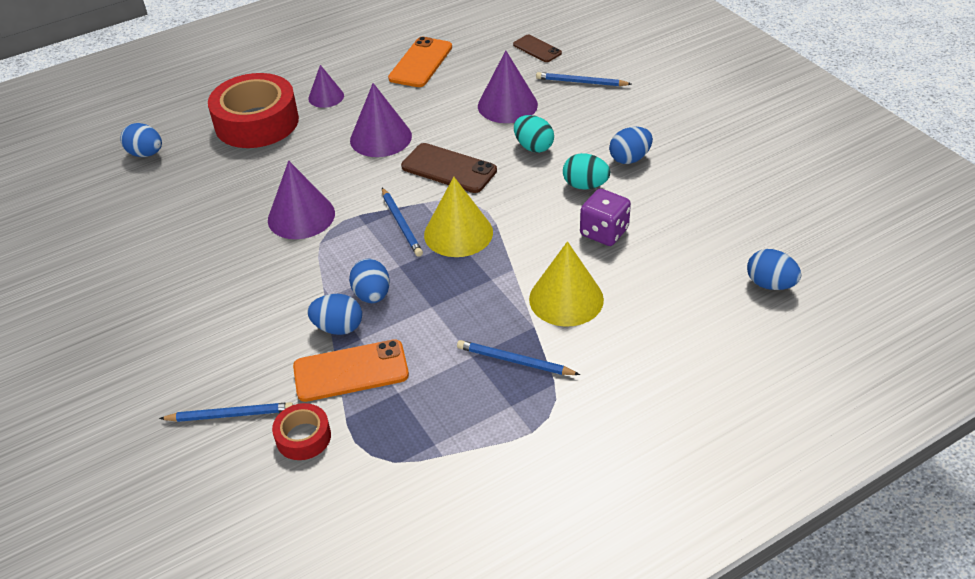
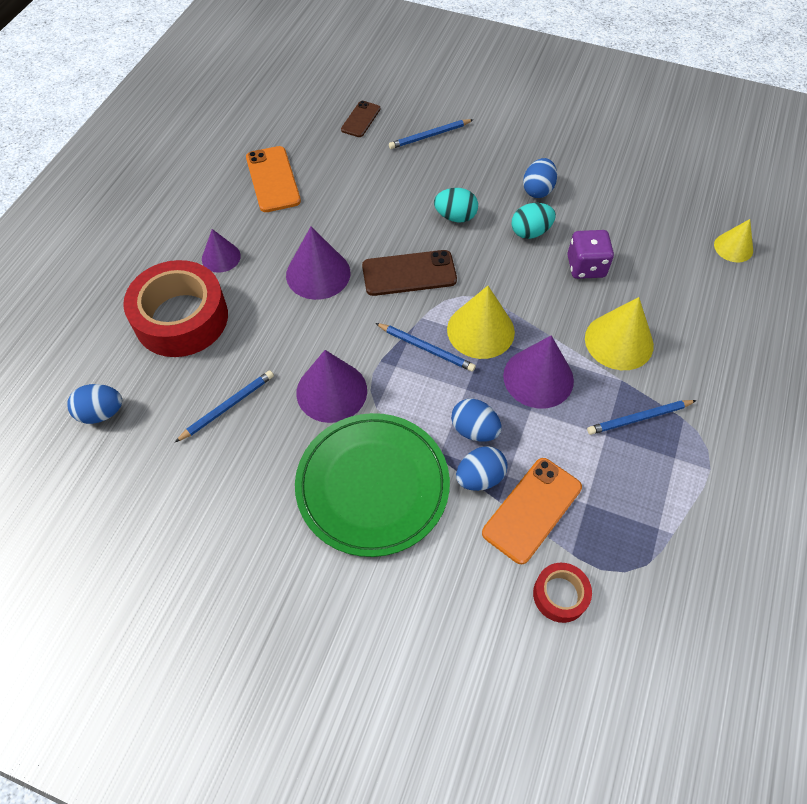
camera: 40 degrees left, 15 degrees up
(230, 414) = (480, 618): blue pencil -> blue pencil (227, 406)
(258, 289) = (372, 485): none -> green plate
(507, 105) = (393, 186): purple cone -> purple cone (538, 378)
(537, 49) = (360, 119): brown phone -> brown phone turned 75 degrees counterclockwise
(770, 284) = (733, 247): blue egg -> yellow cone

